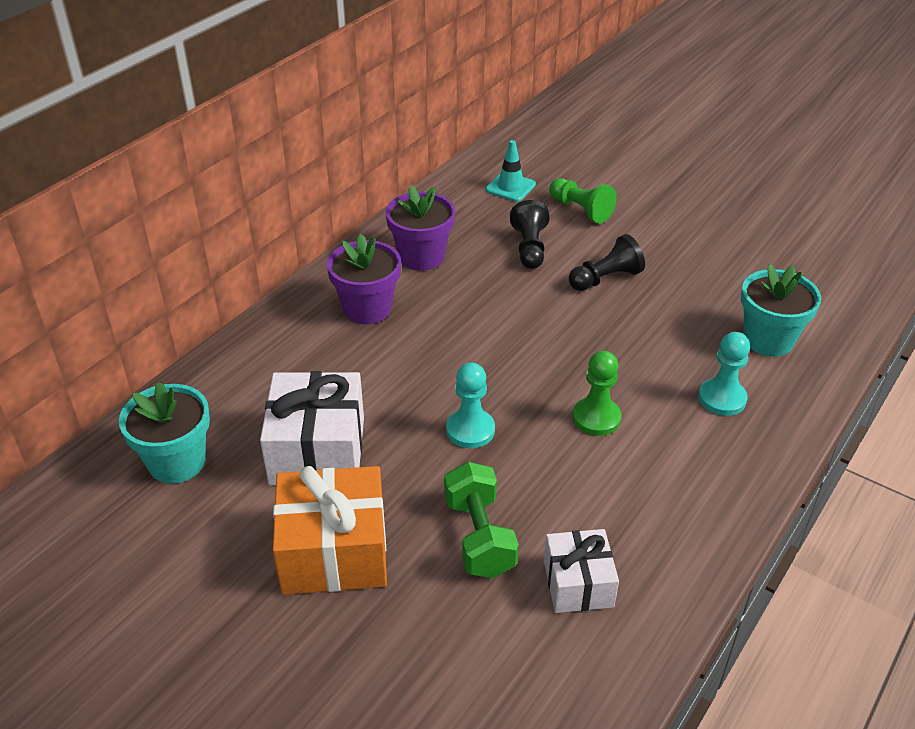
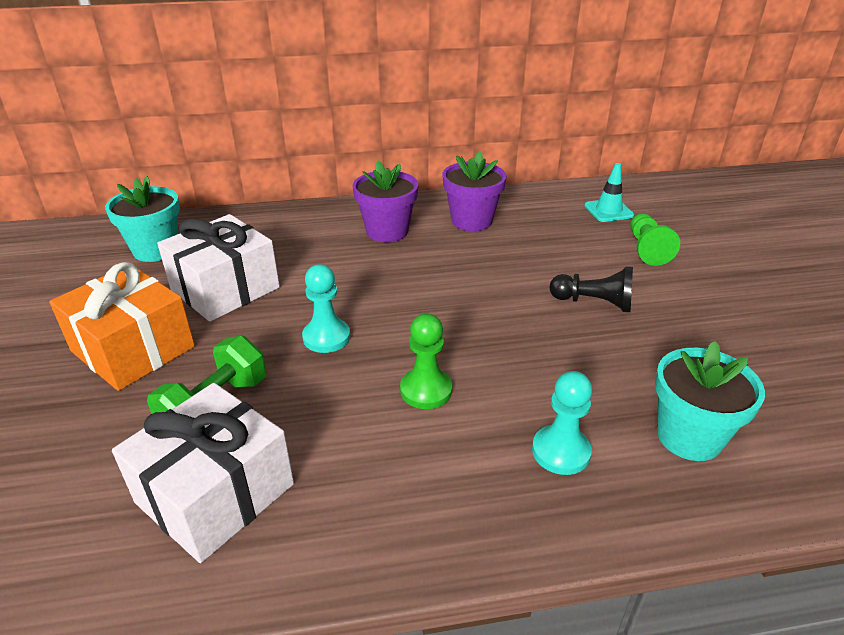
camera: 45 degrees right, 5 degrees down
(529, 248) = (561, 253): black pawn -> none
(578, 583) = (215, 493): white gift -> white gift, size x1.65

